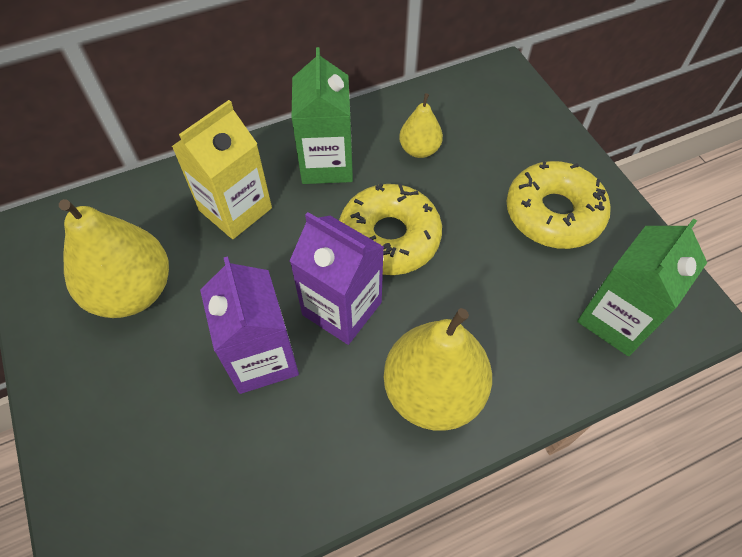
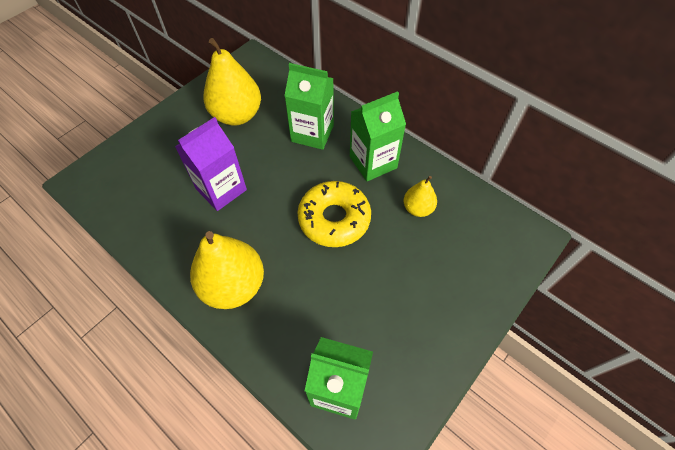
camera: 65 degrees right, 0 degrees up
(235, 209) = (312, 133): yellow carton -> green carton
(342, 308) = (270, 214): purple carton -> none
(553, 213) = (412, 315): yellow donut -> none

